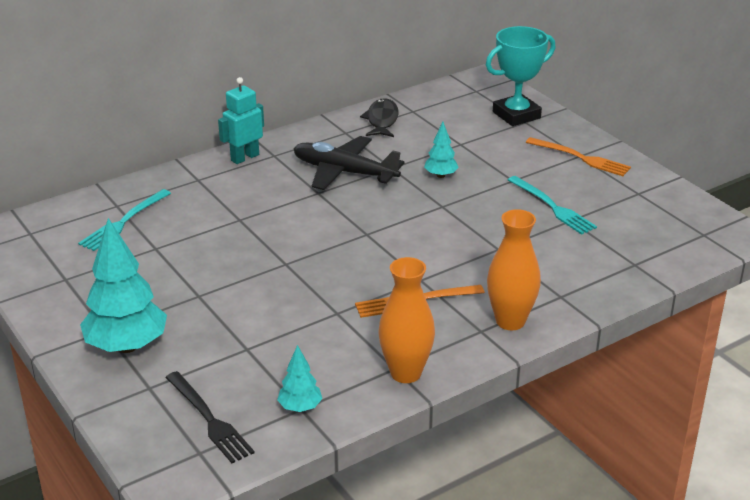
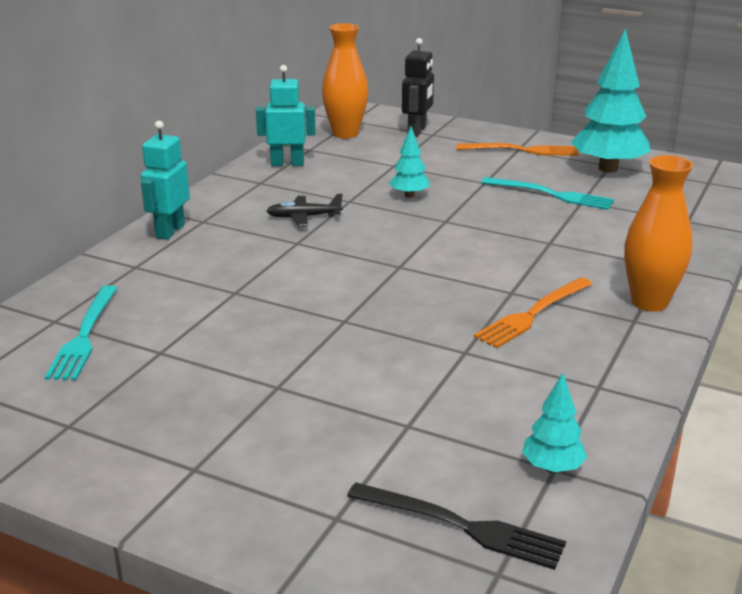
camera: 30 degrees left, 5 degrees down
(127, 346) = (248, 478): turquoise tree -> turquoise tree (608, 168)
(344, 172) = (303, 217): black plane -> black plane, size x0.52
(382, 120) = (287, 164): black fish -> turquoise robot
(405, 373) = (617, 387): orange vase -> orange vase (345, 133)
(516, 115) = (417, 131): turquoise trophy -> black robot

